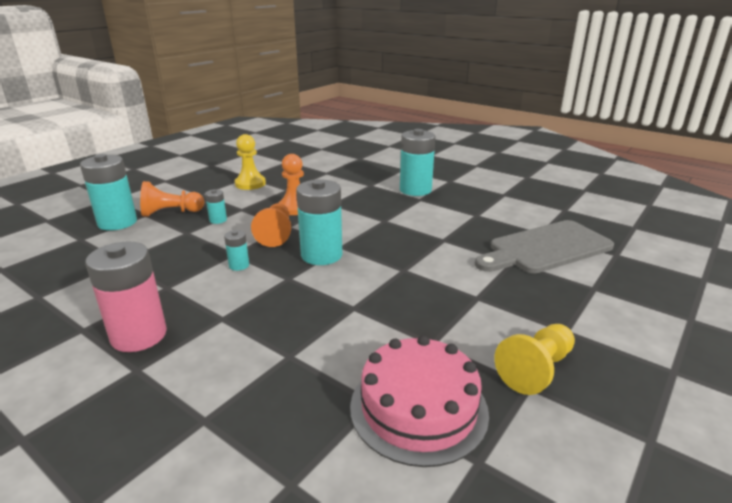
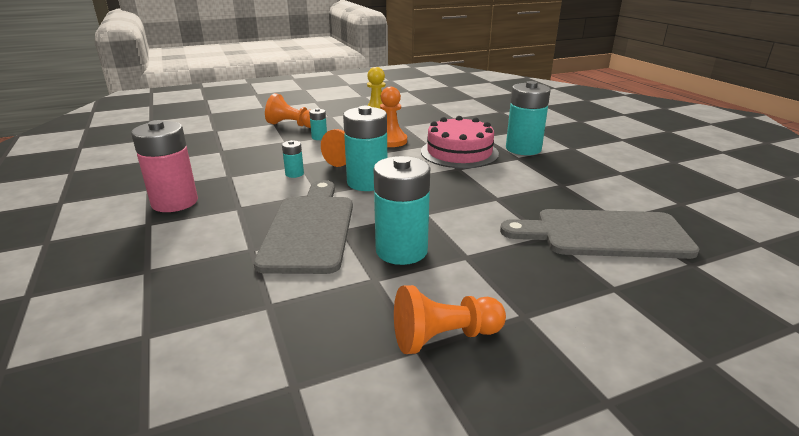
camera: 30 degrees right, 0 degrees up
(117, 222) = (249, 124): turquoise battery -> turquoise battery (401, 250)
(322, 316) = (310, 229): none -> grey cutting board
(418, 408) = (298, 324): pink cake -> pink cake (459, 152)
(536, 370) = (444, 337): yellow pawn -> orange pawn

